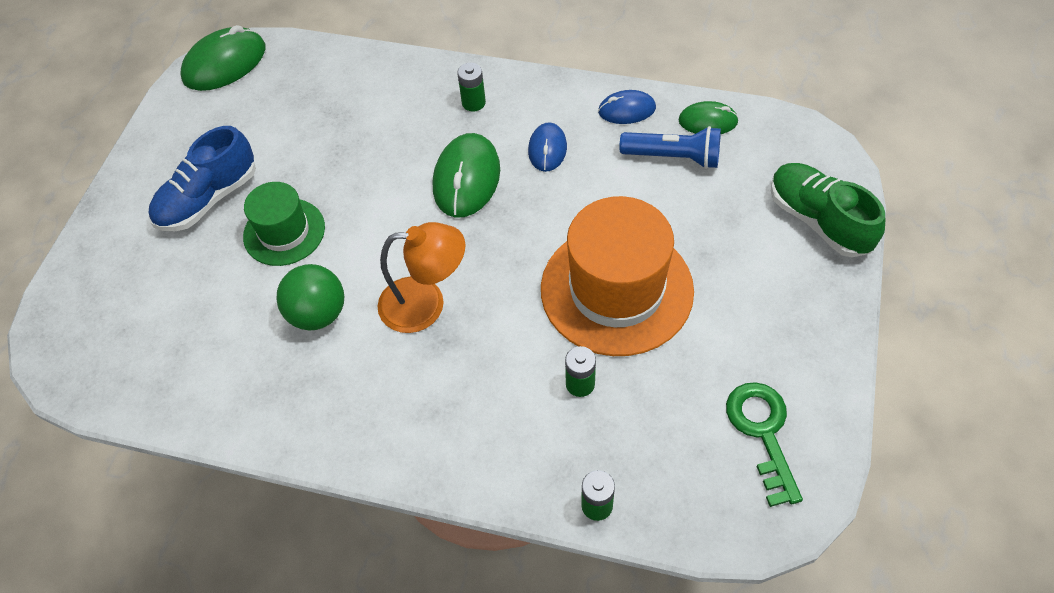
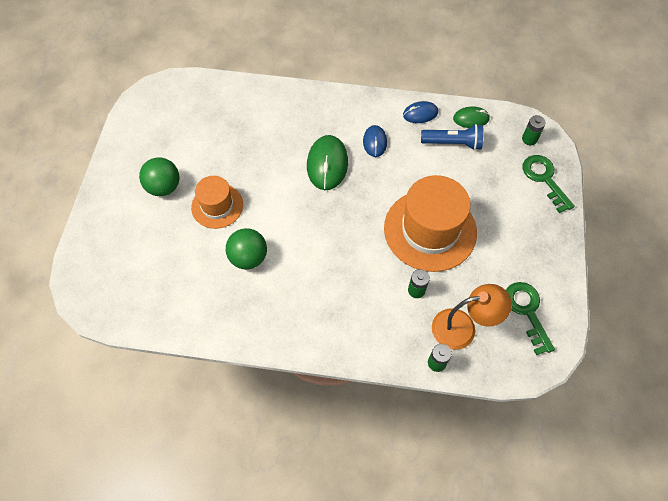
camera: 10 degrees left, 5 degrees up
(208, 199) = (164, 187): blue shoe -> green ball
(225, 63) = (156, 94): green mouse -> none
(284, 232) = (217, 206): green hat -> orange hat
(426, 304) = (315, 247): orange lamp -> orange lamp (463, 327)
(473, 103) = (323, 113): green battery -> green battery (529, 139)
(818, 220) = (544, 179): green shoe -> green key

